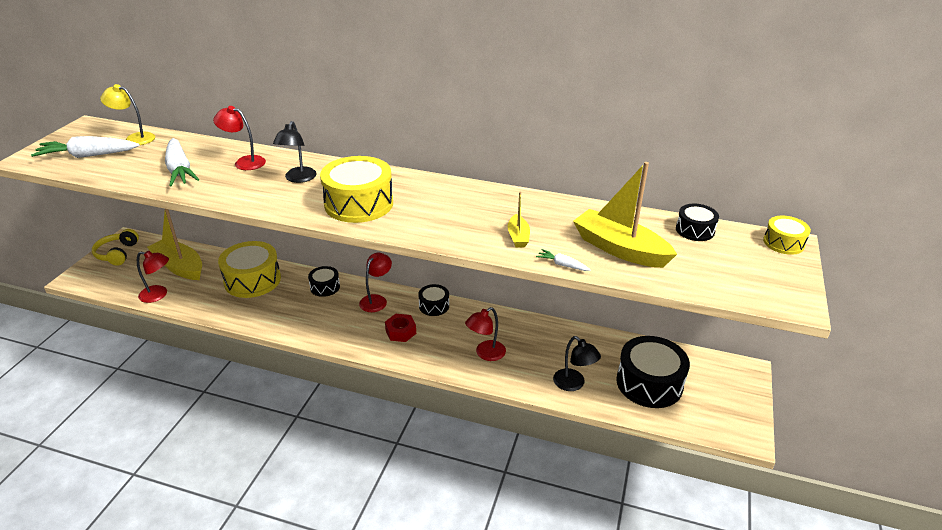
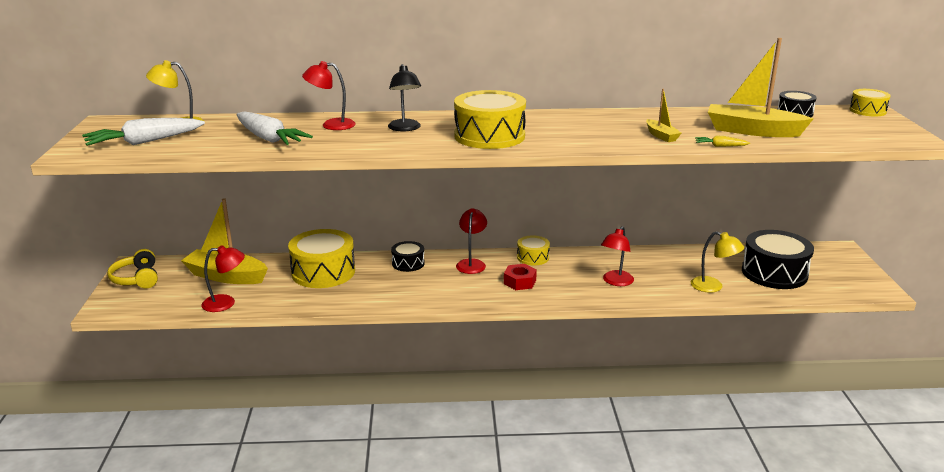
camera: 20 degrees left, 10 degrees down
(434, 306) = (533, 257): black drum -> yellow drum
(562, 265) = (720, 146): white carrot -> yellow carrot
(573, 384) = (713, 287): black lamp -> yellow lamp

